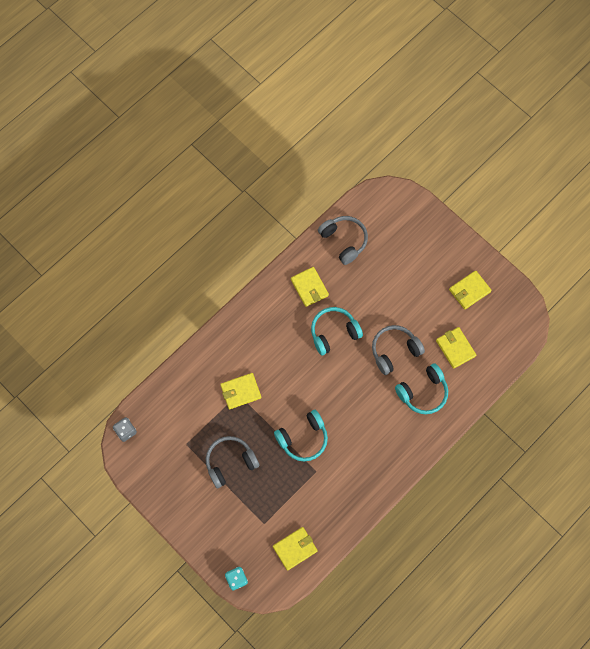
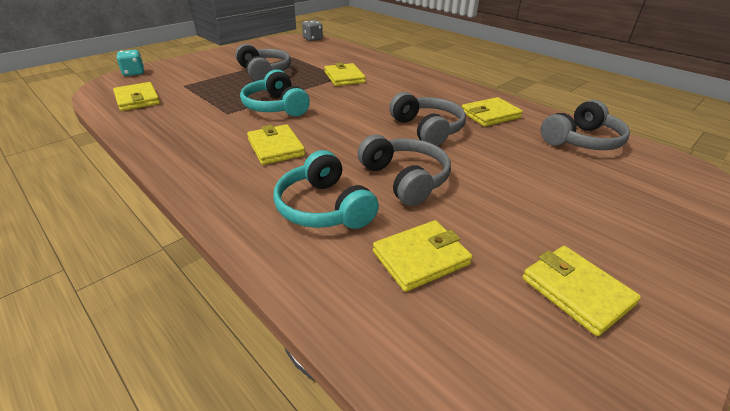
camera: 90 degrees right, 35 degrees down
(334, 332) = (427, 129): turquoise headphones -> grey headphones
(364, 427) = (276, 147): none -> yellow wallet

